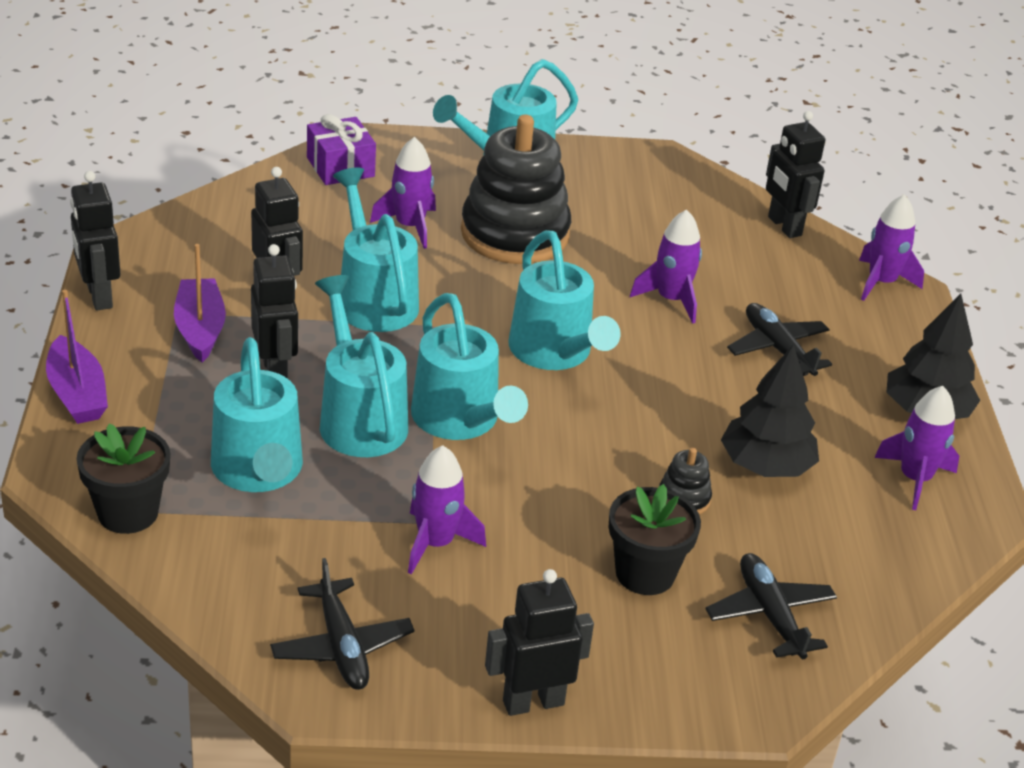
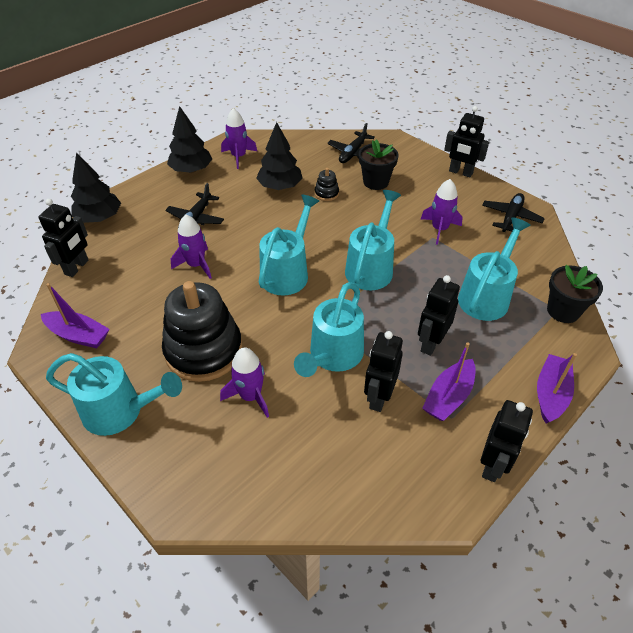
camera: 130 degrees left, 10 degrees up
(340, 167) = (224, 486): purple gift -> none
(359, 417) = (414, 295): turquoise watering can -> none
(654, 182) = (78, 335): none -> purple boat
(881, 282) = (99, 218): purple rocket -> black tree

